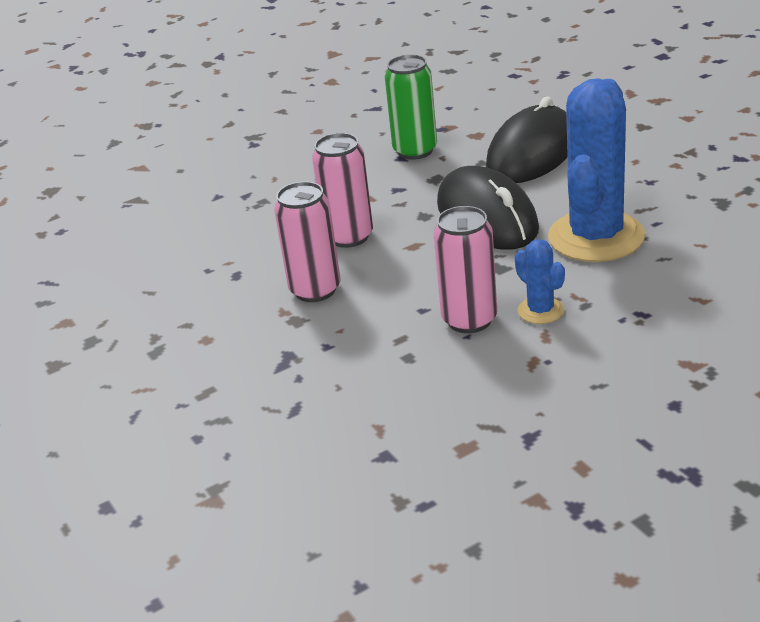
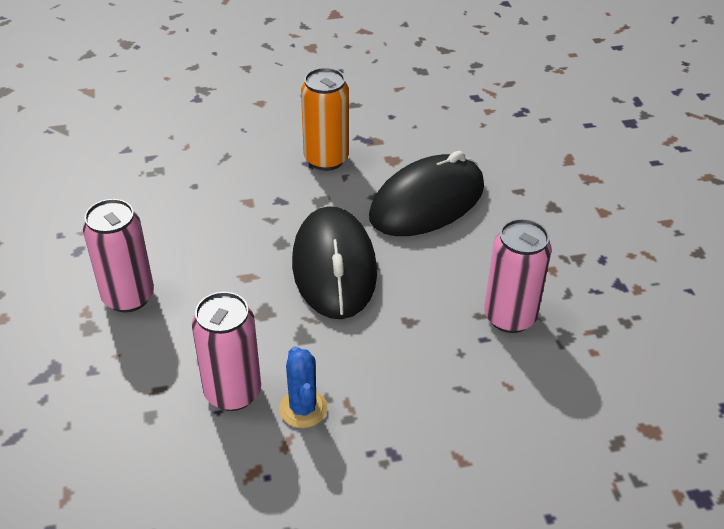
camera: 15 degrees right, 10 degrees up
(349, 237) = (200, 243): pink can -> pink can (509, 317)
(415, 151) = (326, 159): green can -> orange can
(596, 237) = (415, 334): blue cactus -> none

